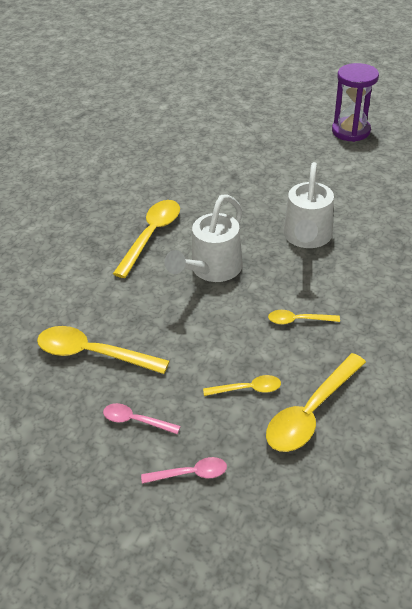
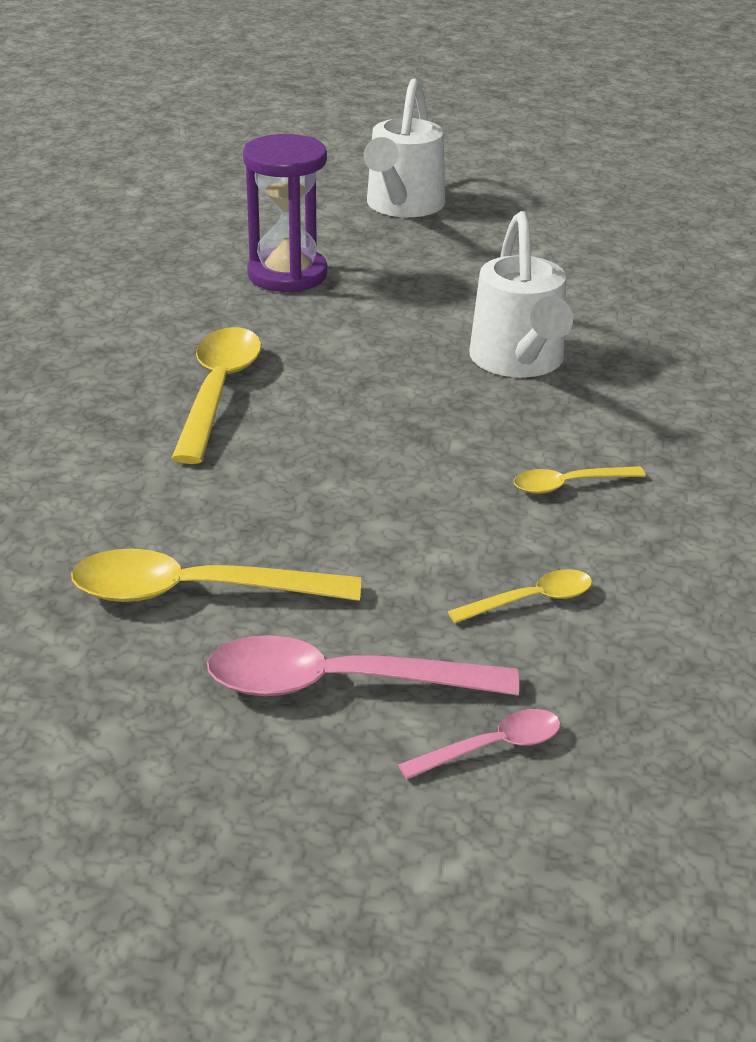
camera: 20 degrees left, 10 degrees down
(136, 420) = (340, 684): pink spoon -> pink spoon, size x1.87
(212, 270) = (367, 430): white watering can -> white watering can (402, 206)
(311, 412) = (665, 615): yellow spoon -> none
(351, 131) = (515, 201): purple hourglass -> purple hourglass (287, 275)

